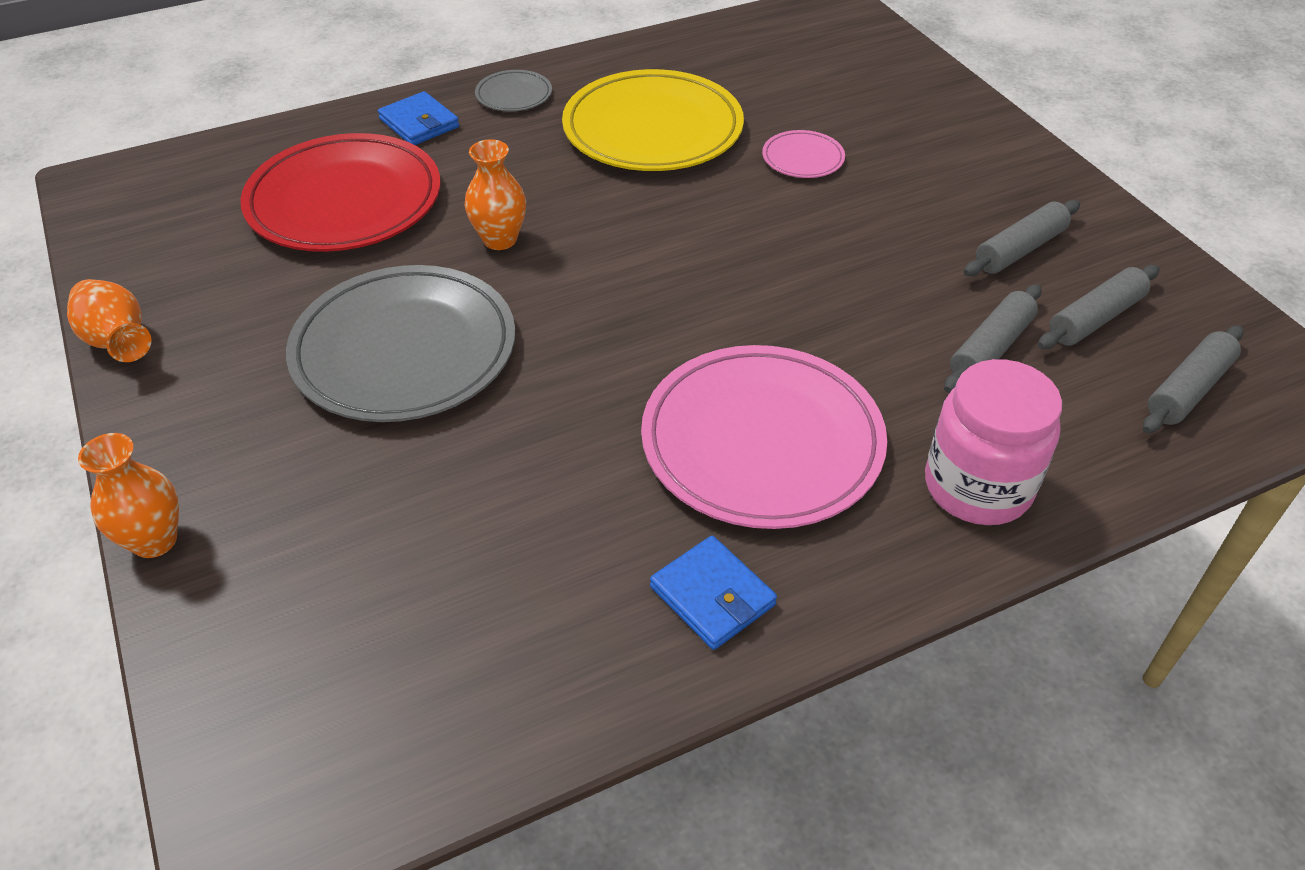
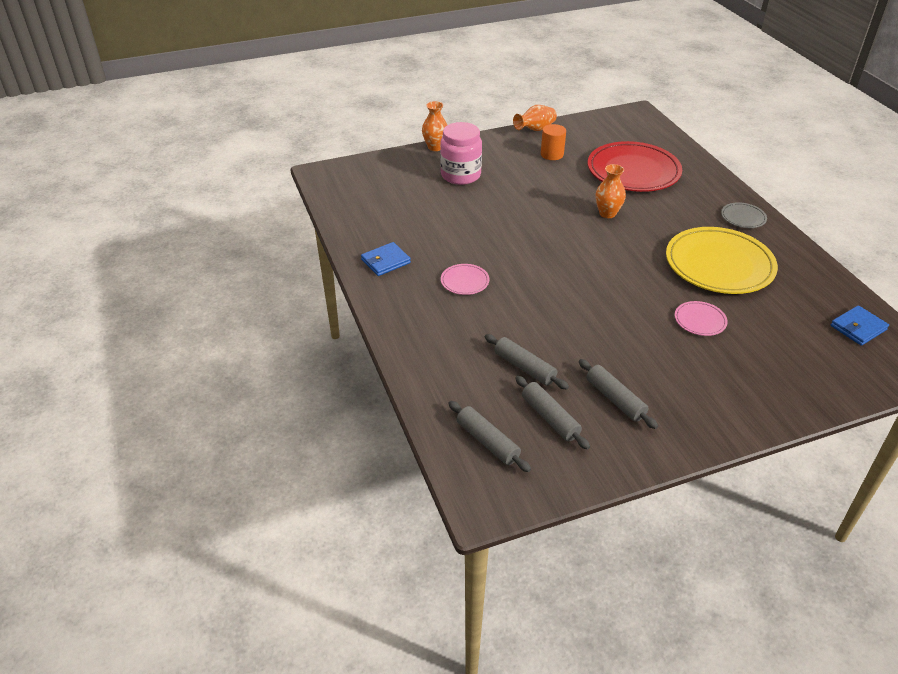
camera: 95 degrees right, 5 degrees down
(249, 313) = (552, 154): none -> orange cylinder
(404, 350) = (528, 190): grey plate -> none
(419, 123) = (705, 189): blue wallet -> blue wallet (858, 328)
(762, 442) = (465, 281): pink plate -> pink plate, size x0.44
(977, 487) = (429, 343): pink jar -> pink jar (460, 175)

